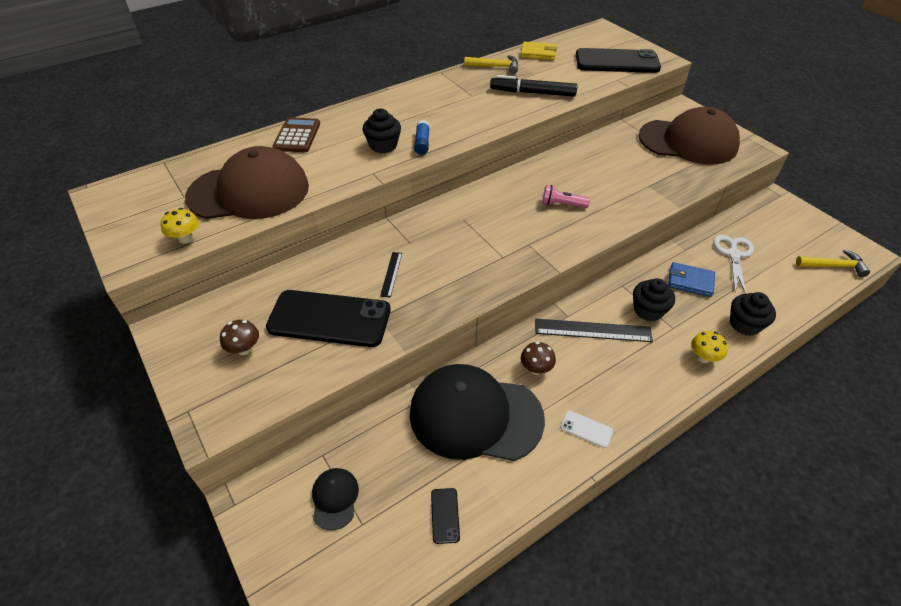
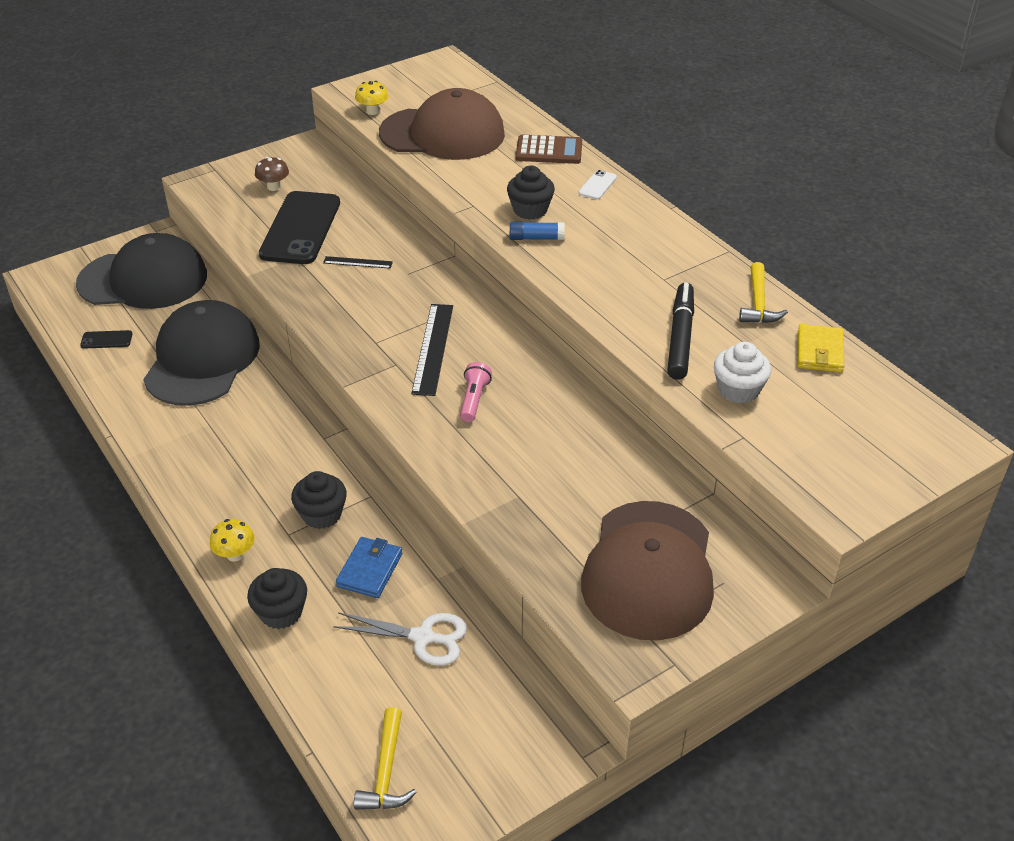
camera: 90 degrees right, 5 degrees down
(249, 191) = (443, 134): brown cap -> brown cap turned 75 degrees counterclockwise
(335, 498) = (143, 279): black cap -> black cap, size x2.39
(536, 368) = (250, 405): brown mushroom -> none
(578, 78) = (738, 390): none -> white cupcake
(586, 429) = (164, 437): white phone -> white phone (597, 185)
(592, 330) = (297, 457): black ruler -> black ruler (433, 348)
(617, 62) = (812, 445): black phone -> none

